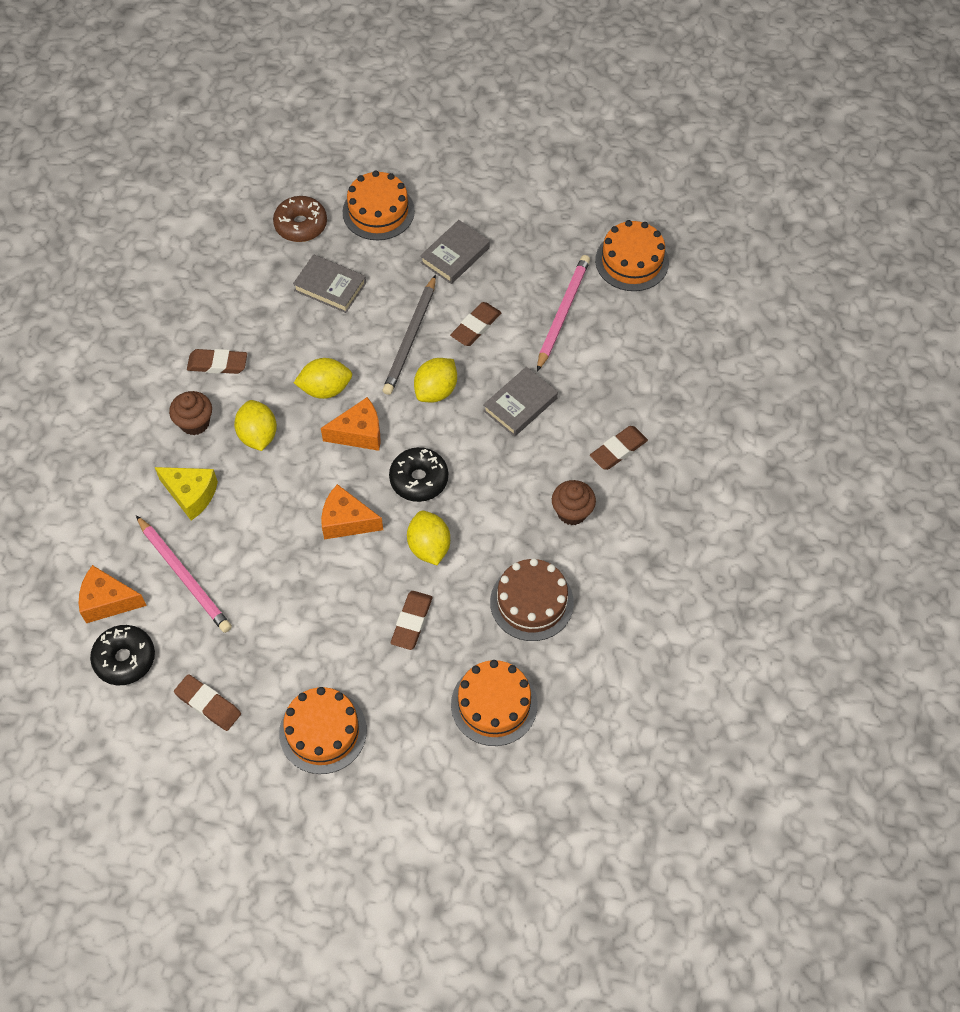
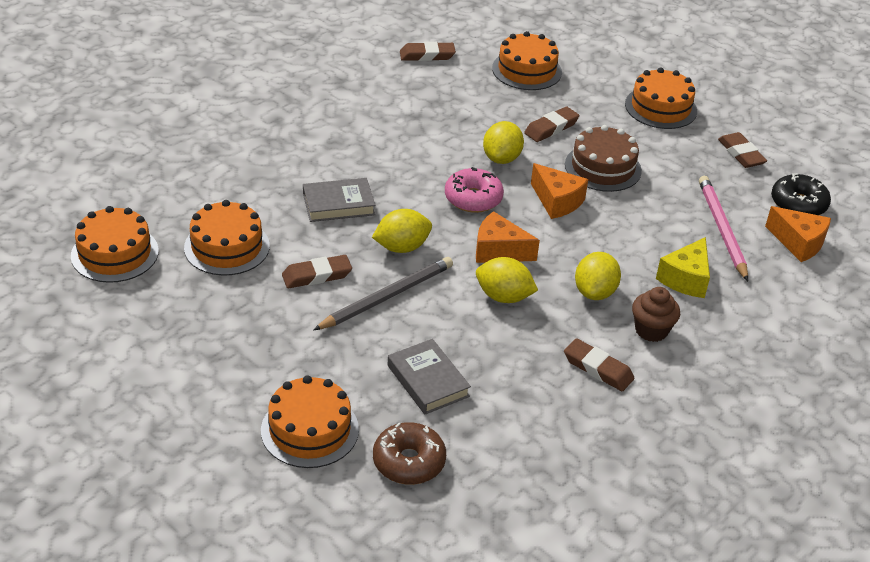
camera: 150 degrees left, 20 degrees down
(191, 494) = (686, 279): yellow cheese -> yellow cheese turned 120 degrees counterclockwise
(419, 479) = (473, 198): black donut -> pink donut
(455, 255) = (273, 344): grey book -> none
(531, 602) = (451, 100): brown cake -> brown cake (603, 167)
(562, 313) = (227, 247): pink pencil -> orange cake
(572, 512) = (370, 128): brown cupcake -> none
(618, 450) = (292, 143): brown eraser -> brown eraser (427, 55)

